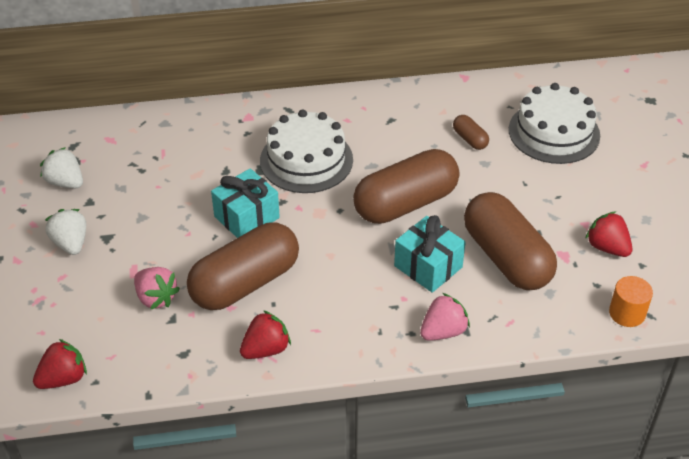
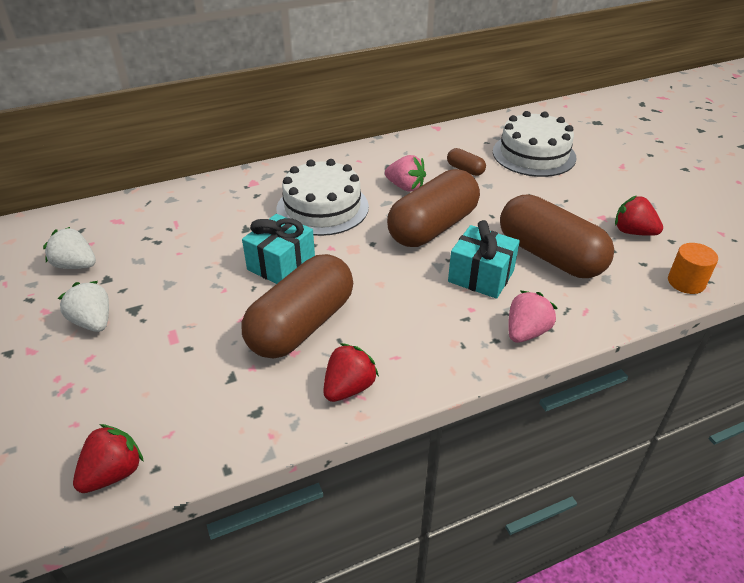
camera: 15 degrees left, 5 degrees down
(156, 298) = (206, 359): pink strawberry -> pink strawberry (405, 187)

